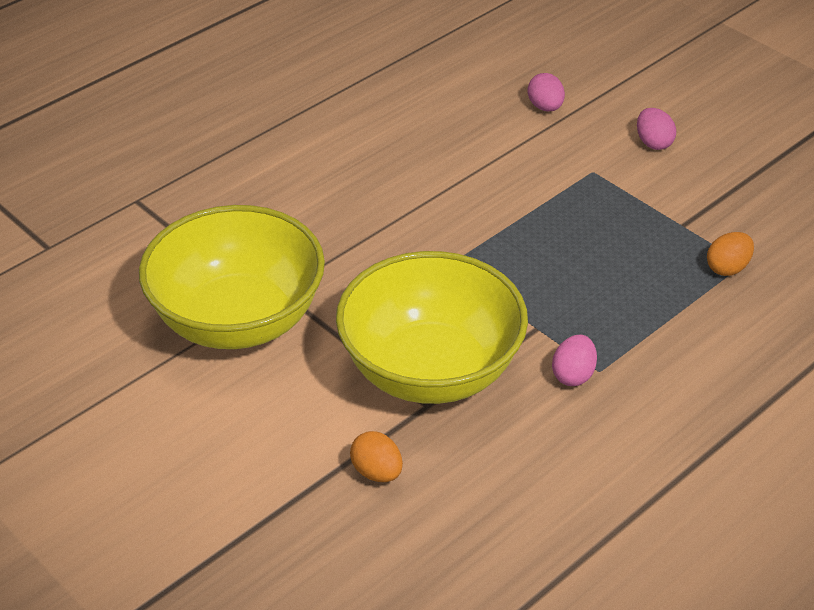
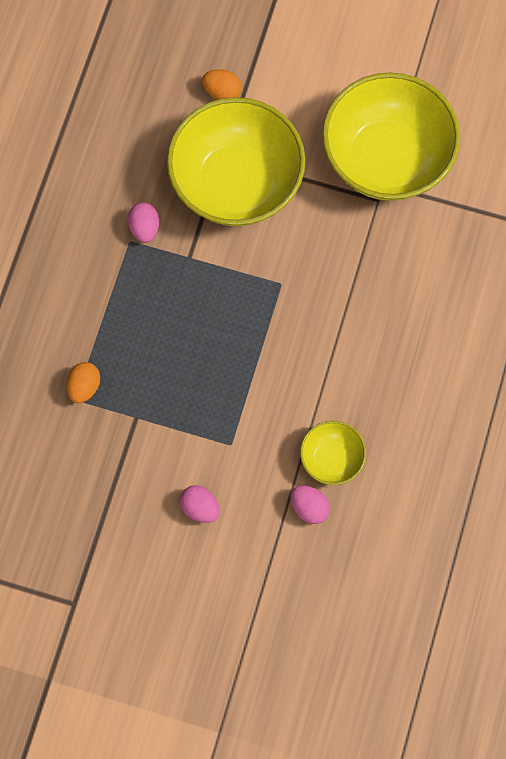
camera: 150 degrees right, 30 degrees up
(499, 128) = (331, 459): none -> yellow bowl

